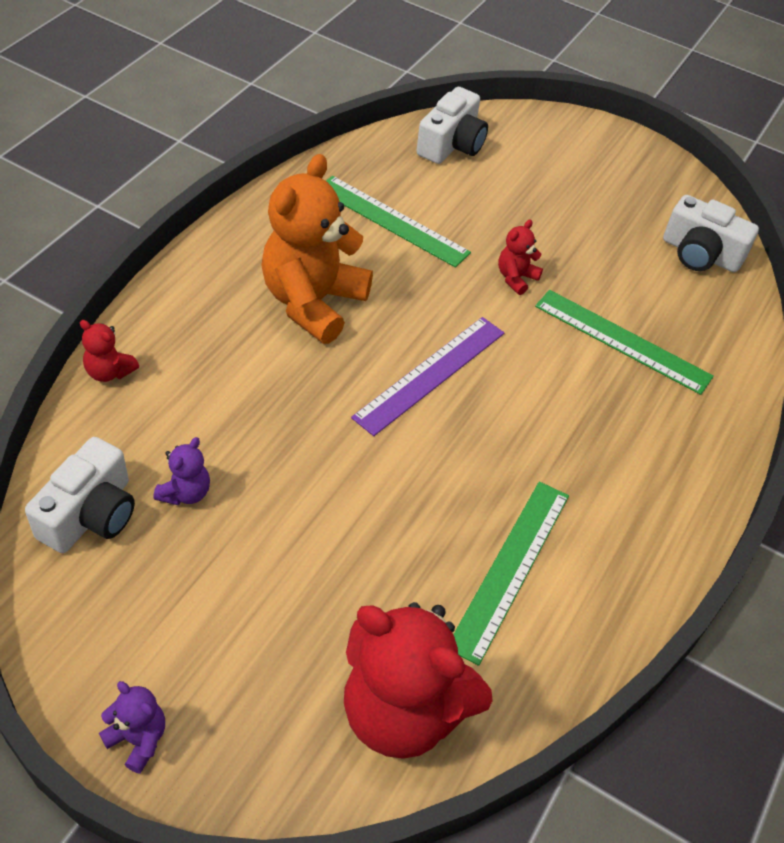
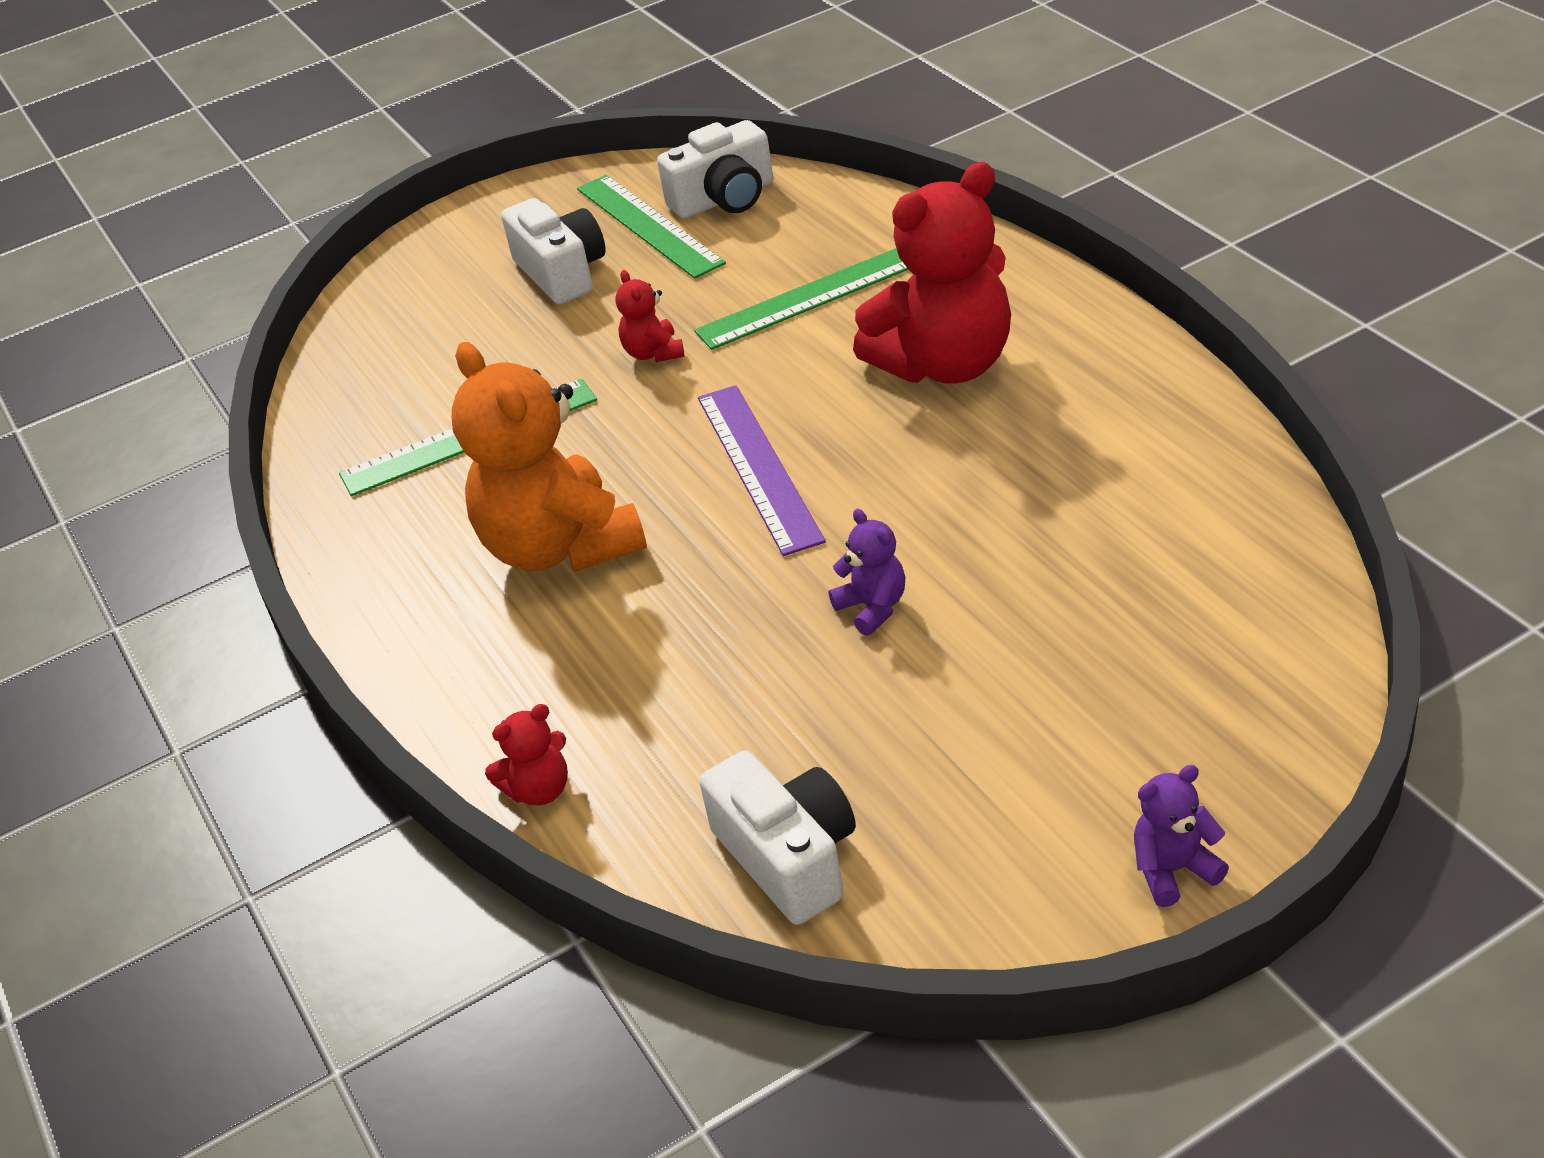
camera: 50 degrees left, 10 degrees down
(185, 492) = (809, 747): purple teddy bear -> purple teddy bear (872, 607)
(403, 710) = (1236, 613): red teddy bear -> red teddy bear (945, 364)
(451, 144) = (375, 347): white camera -> white camera (562, 273)
(510, 568) = (1086, 474): green ruler -> green ruler (648, 225)

